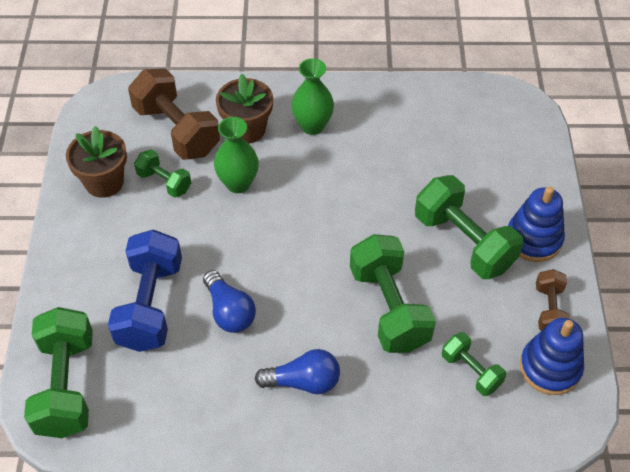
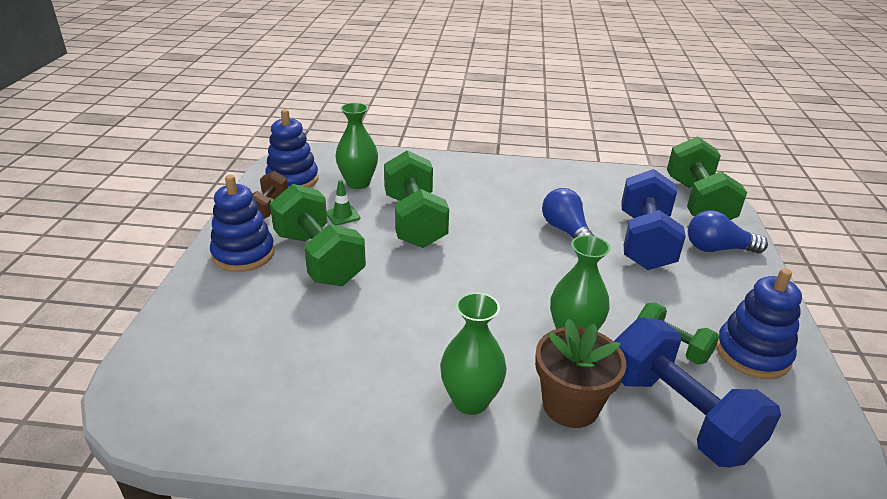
camera: 175 degrees left, 20 degrees down
(104, 182) = (752, 353): brown flower pot -> blue stacking toy
(176, 130) = (679, 415): brown dumbbell -> blue dumbbell
(303, 381) = (498, 189): blue light bulb -> blue light bulb (717, 249)
(466, 307) = (342, 215): none -> green traffic cone
(471, 371) = (358, 183): green dumbbell -> green vase

